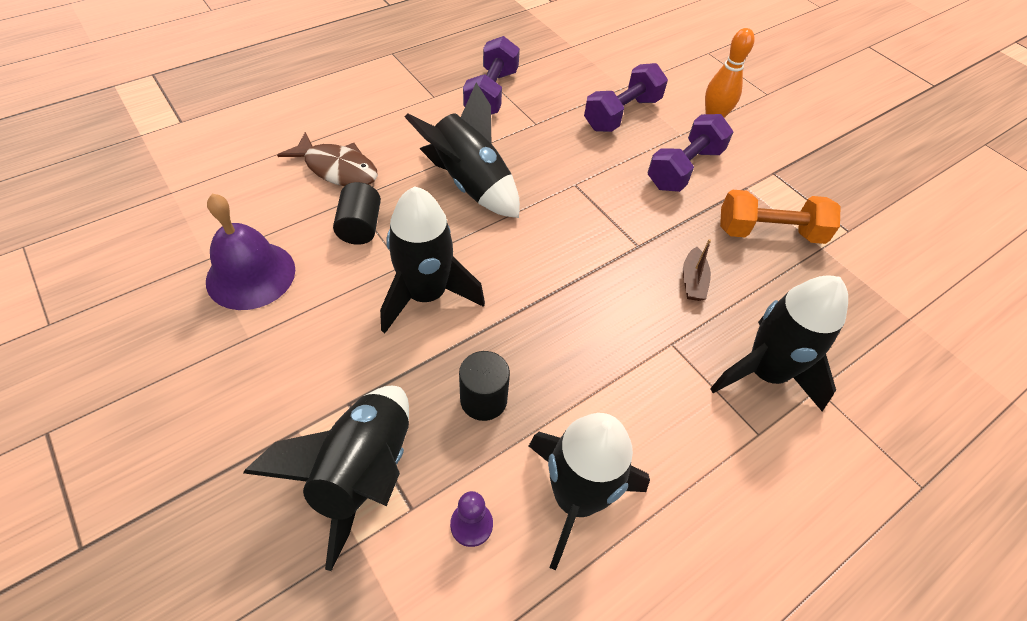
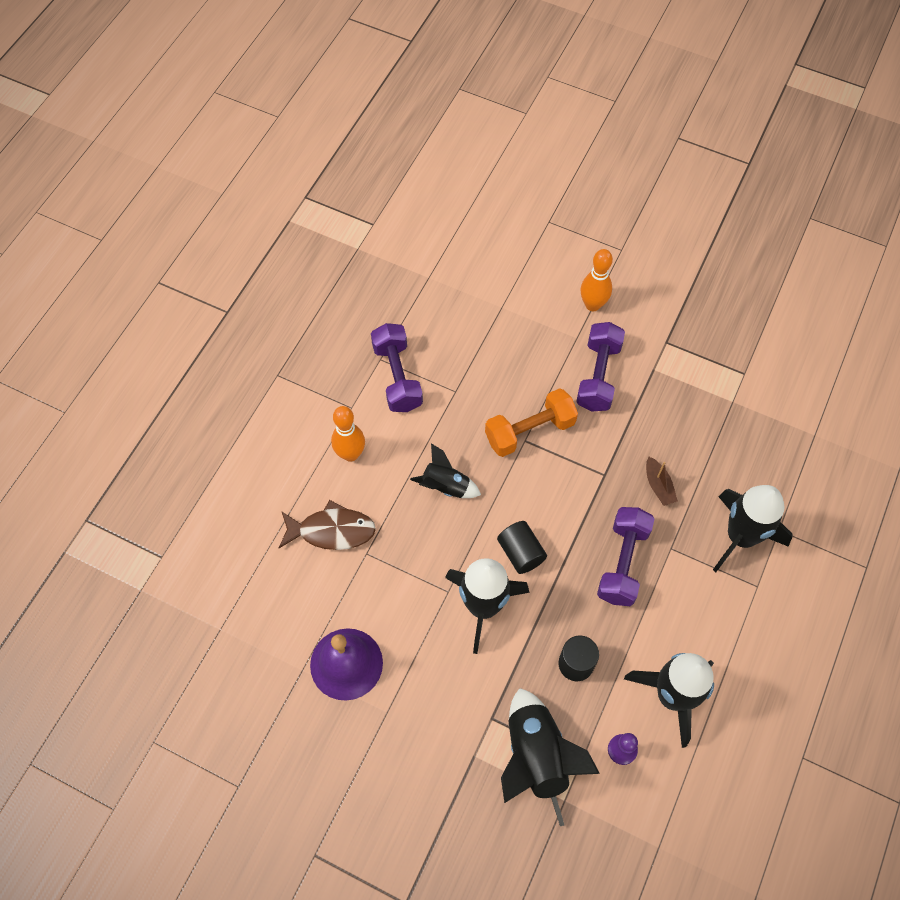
camera: 25 degrees left, 10 degrees up
(360, 227) = (392, 575): black cylinder -> black cylinder (520, 553)
(404, 125) = (350, 454): none -> orange bowling pin
(470, 184) = (445, 486): black rocket -> black rocket, size x0.59
(622, 114) = (518, 341): purple dumbbell -> purple dumbbell (622, 563)
(769, 232) = (690, 408): orange dumbbell -> orange dumbbell (530, 431)

